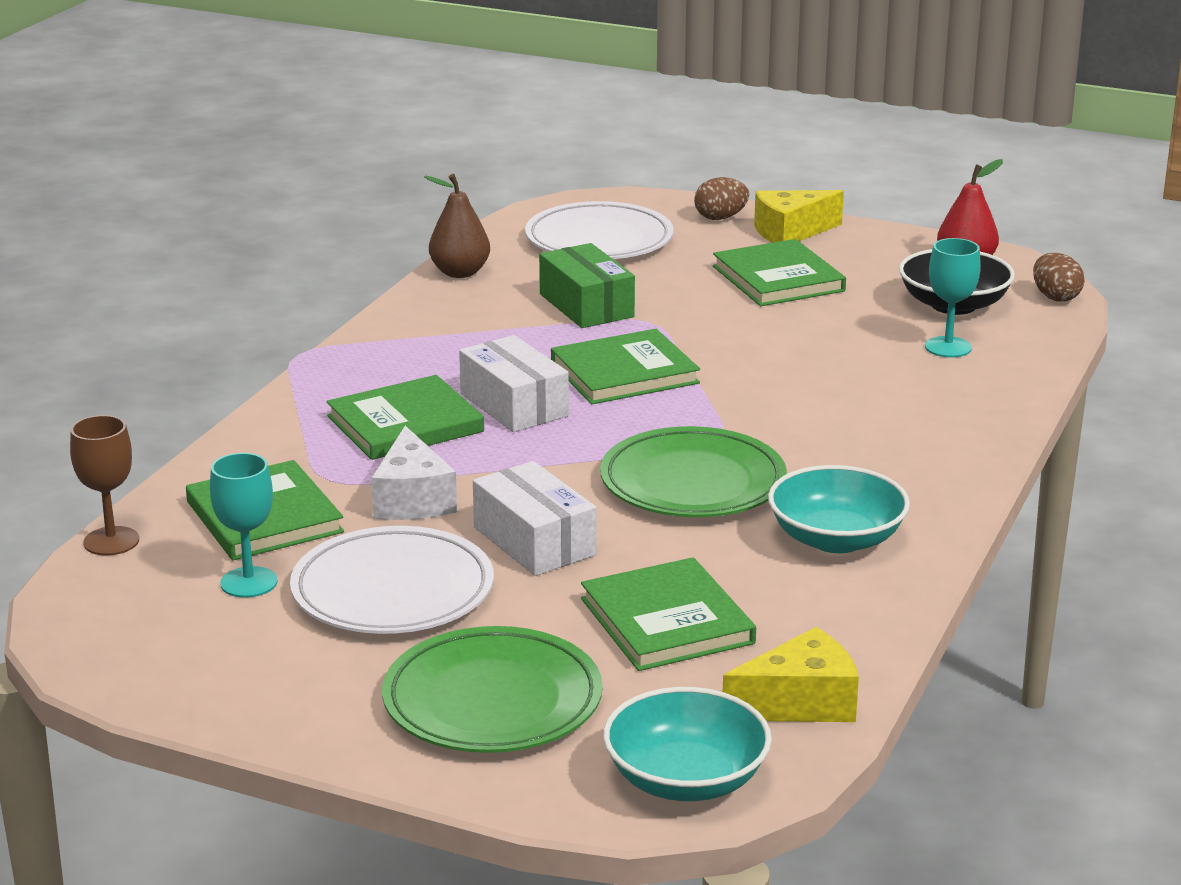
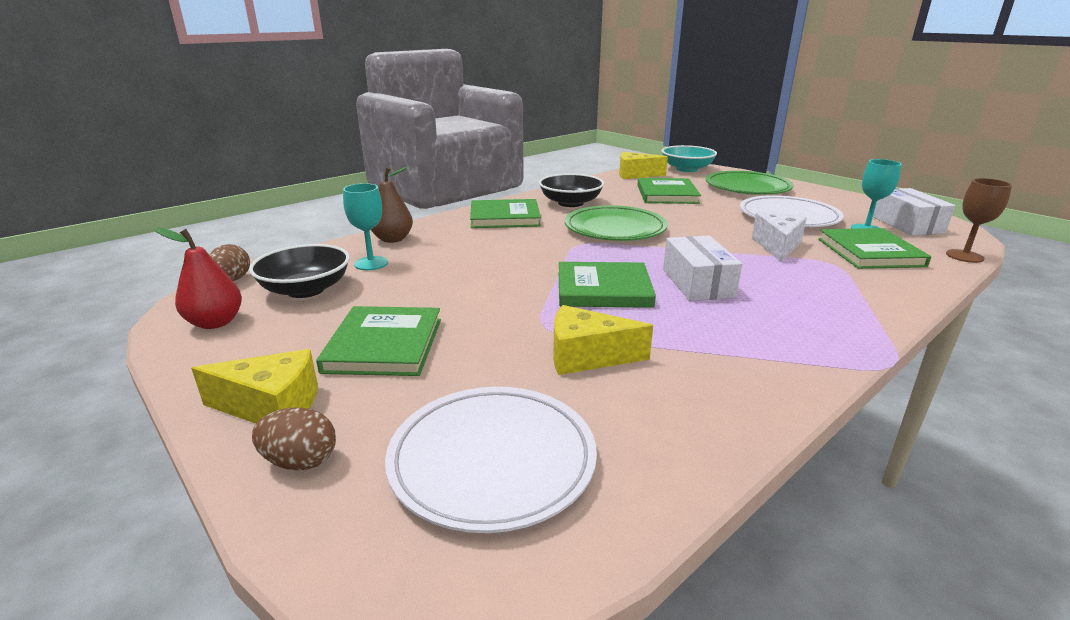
camera: 155 degrees left, 0 degrees up
(405, 424) = (781, 285): green book -> green book (504, 217)
(459, 272) = (704, 444): brown pear -> brown pear (393, 239)
(534, 541) = (713, 222): white box -> white box (906, 224)
(586, 305) = (586, 356): green box -> yellow cheese
(836, 539) = (570, 203): turquoise bowl -> black bowl

